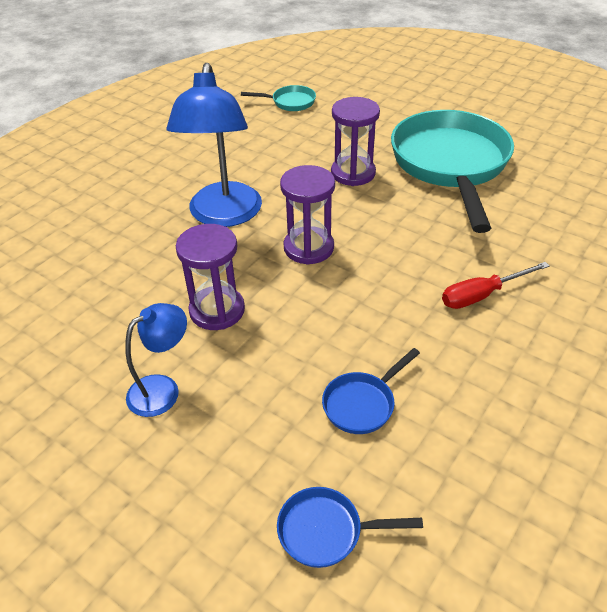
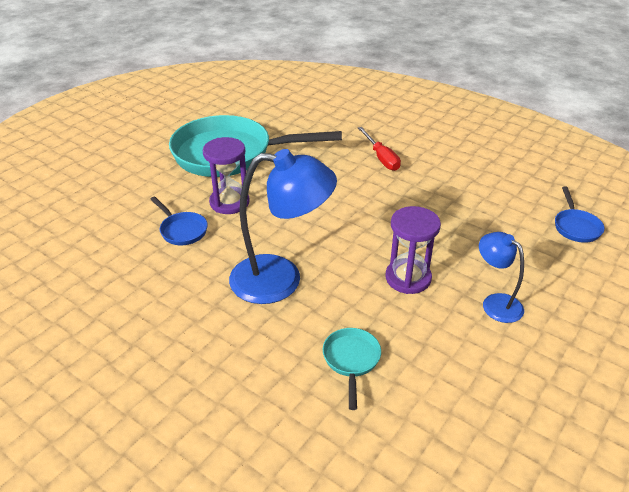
camera: 90 degrees left, 5 degrees down
(290, 102) = (83, 238): turquoise pan -> turquoise pan (351, 361)
(308, 248) = (330, 229): purple hourglass -> none
(362, 404) = (483, 210): blue pan -> blue pan (182, 230)

